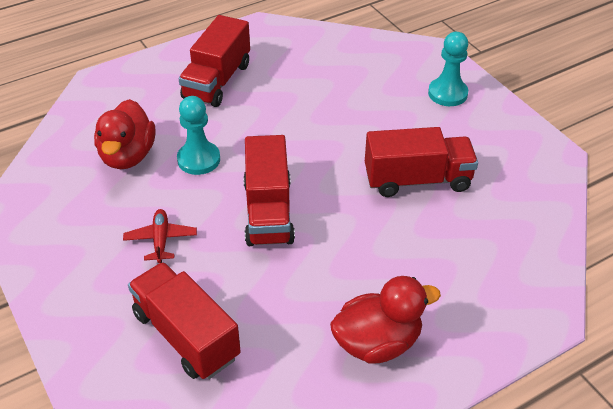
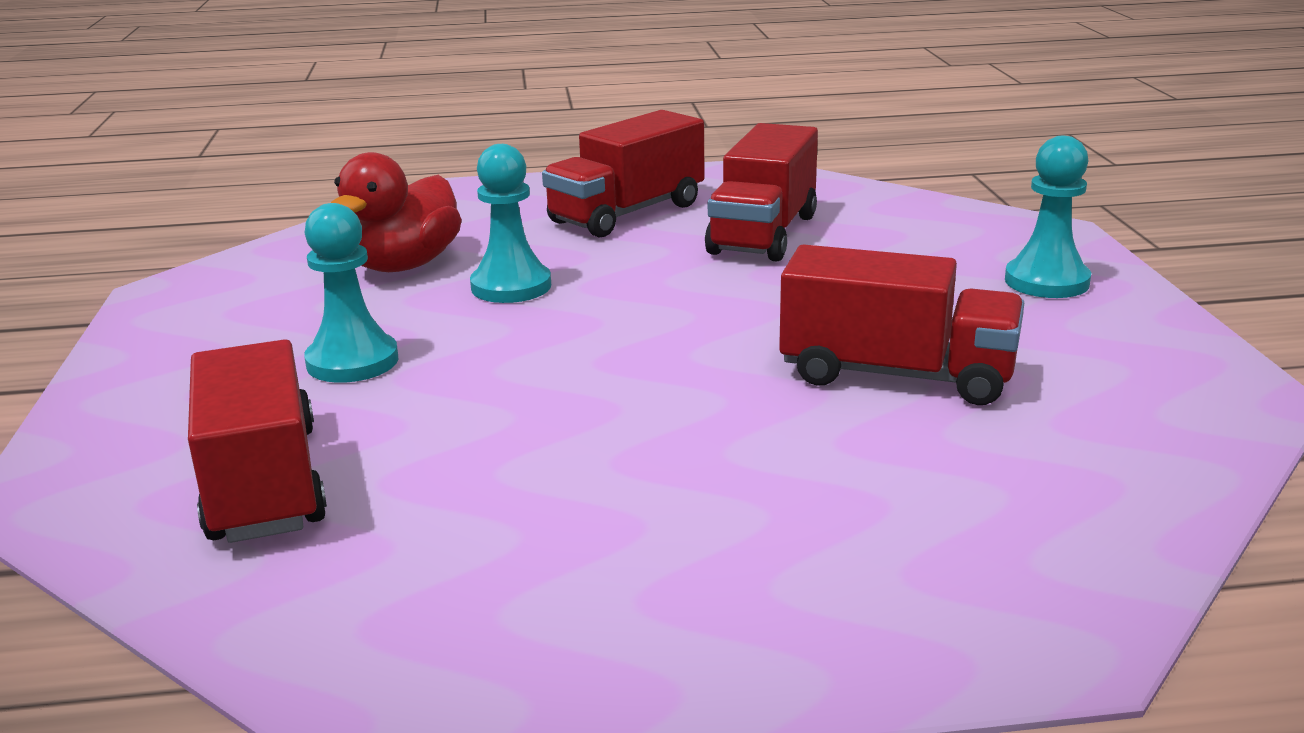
camera: 25 degrees right, 20 degrees down
(161, 240) = (352, 361): red plane -> turquoise pawn
(268, 211) = (569, 363): red truck -> red truck (763, 234)
(377, 343) = (614, 583): red duck -> none

